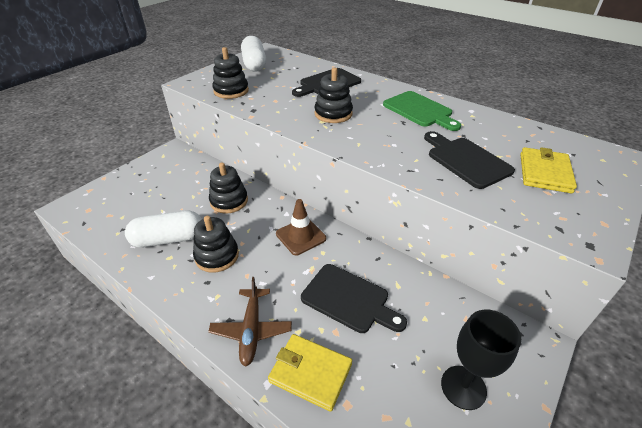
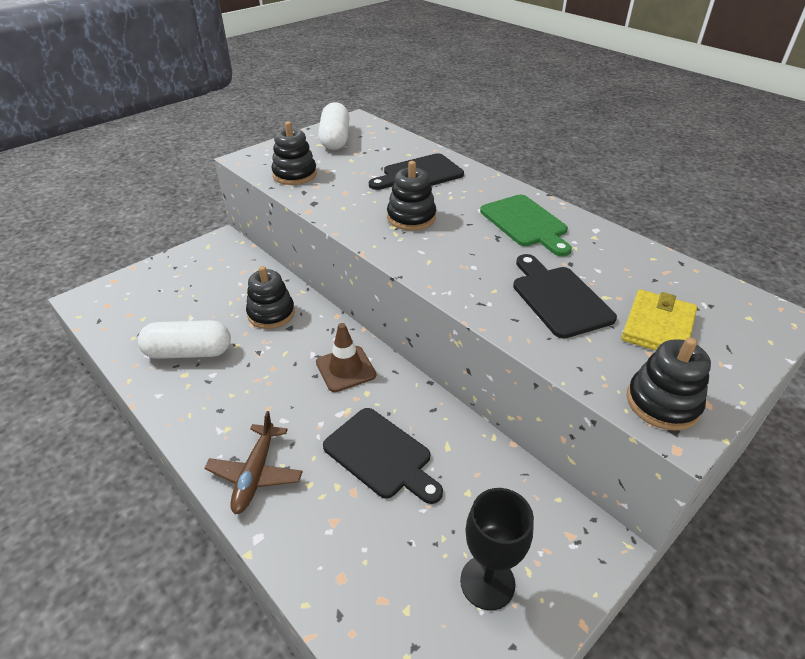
camera: 10 degrees right, 0 degrees up
(217, 256) = (239, 380): black stacking toy -> black stacking toy (662, 403)
(310, 373) = (309, 534): yellow wallet -> none

